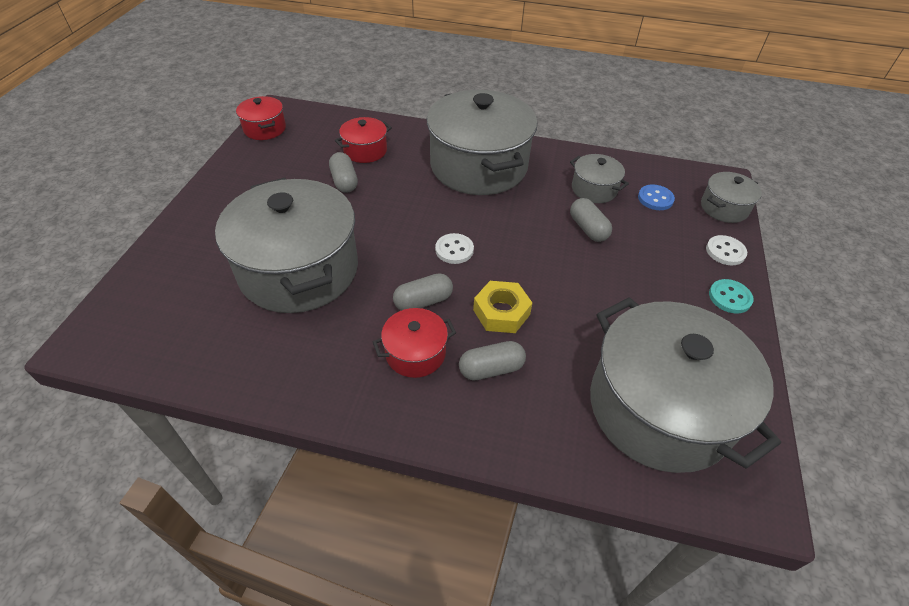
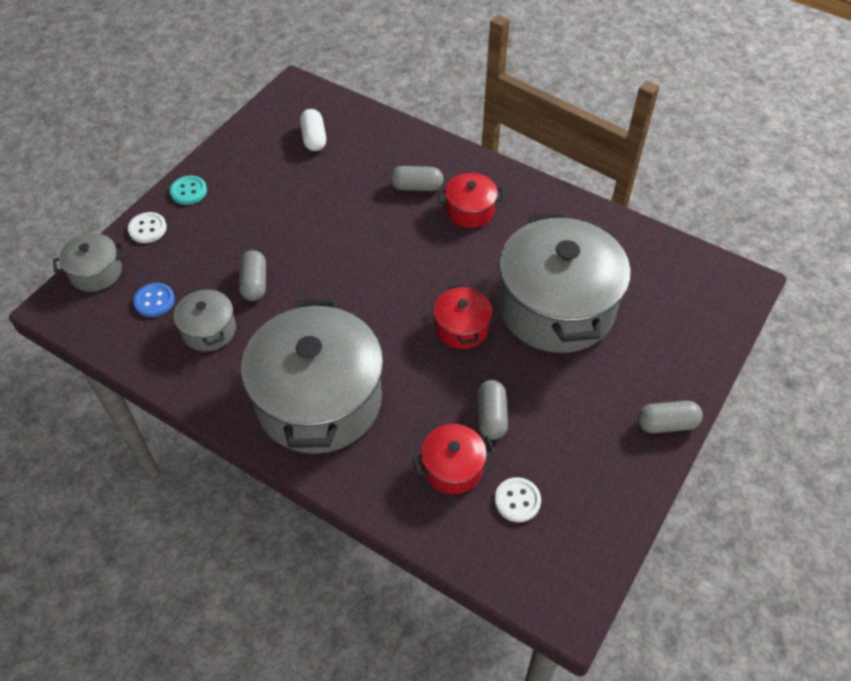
camera: 160 degrees left, 5 degrees up
(265, 129) = (589, 557): red pot -> red pot (461, 327)
(423, 301) = (449, 249): grey capsule -> grey capsule (666, 424)
(454, 250) = (400, 292): white button -> white button (517, 500)
(501, 312) = (386, 225): yellow nut -> none
(659, 408) = (314, 138): grey pot -> white capsule

